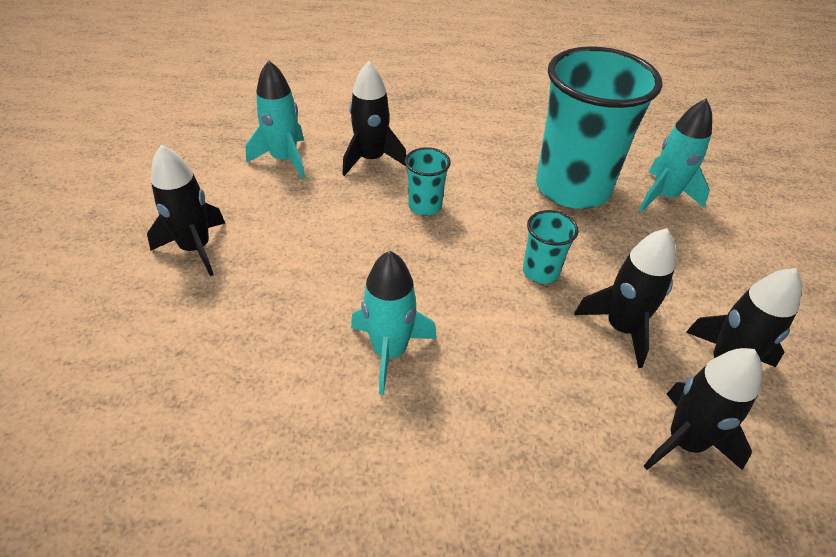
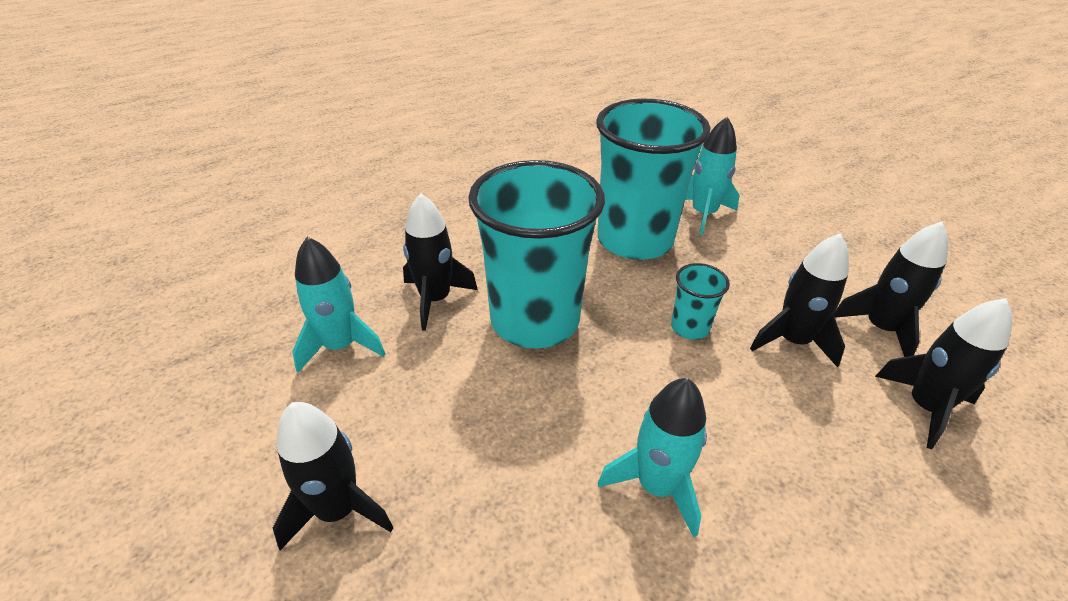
camera: 35 degrees left, 5 degrees down
(425, 206) = (534, 320): turquoise cup -> turquoise cup, size x2.34

